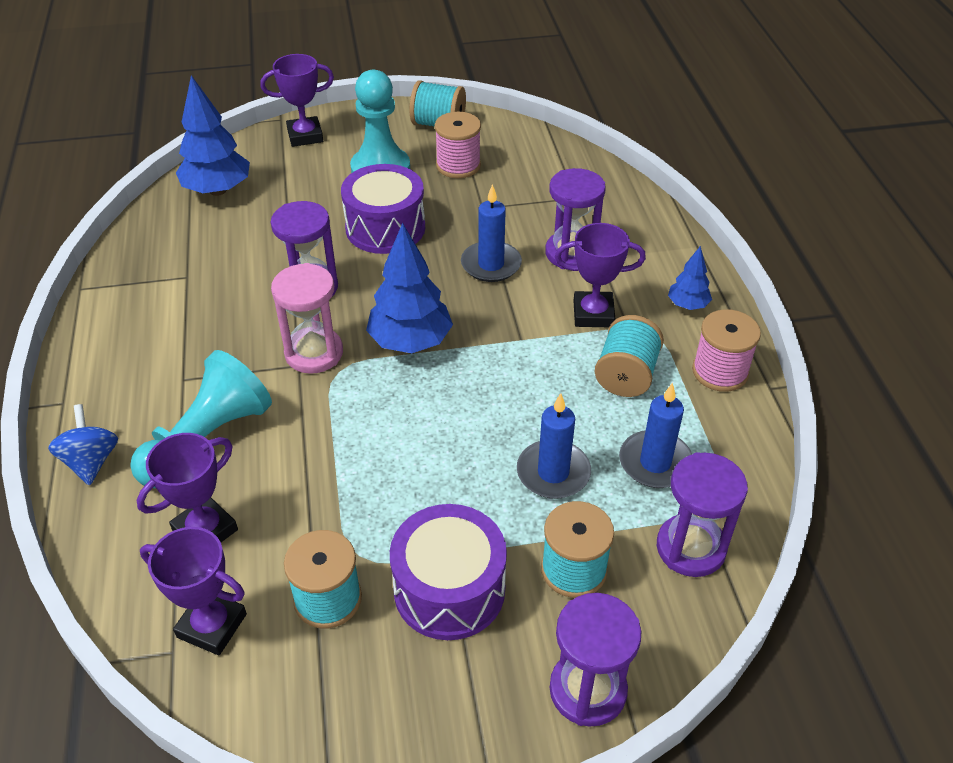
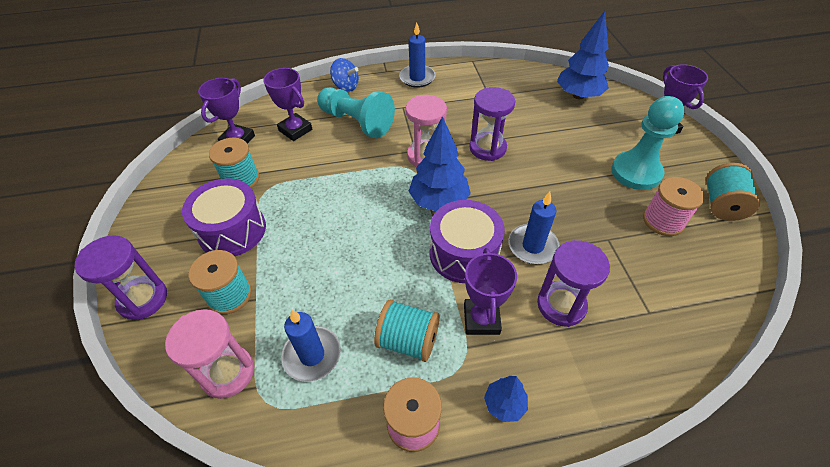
camera: 90 degrees right, 5 degrees up
(91, 461) = (346, 86): blue spinning top -> blue spinning top turned 45 degrees clockwise
(385, 228) = (562, 180): purple drum -> purple drum (464, 253)
(553, 472) = (311, 285): blue candle -> blue candle (417, 78)
(690, 548) = (228, 373): purple hourglass -> pink hourglass

